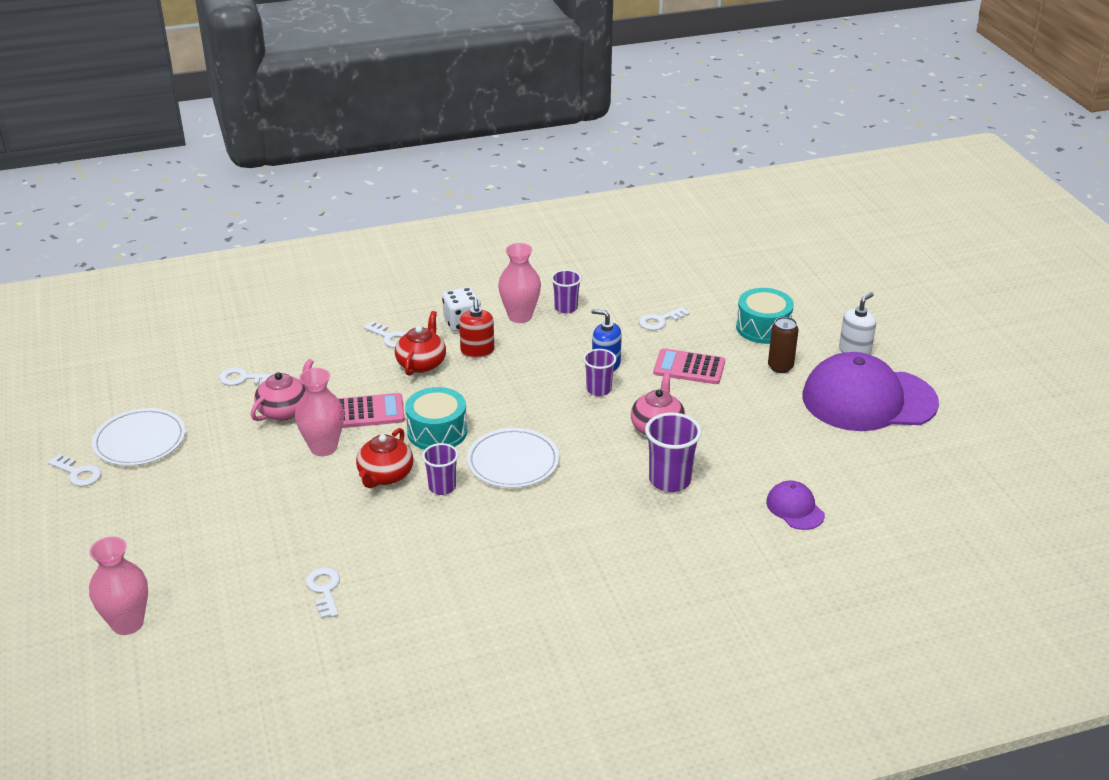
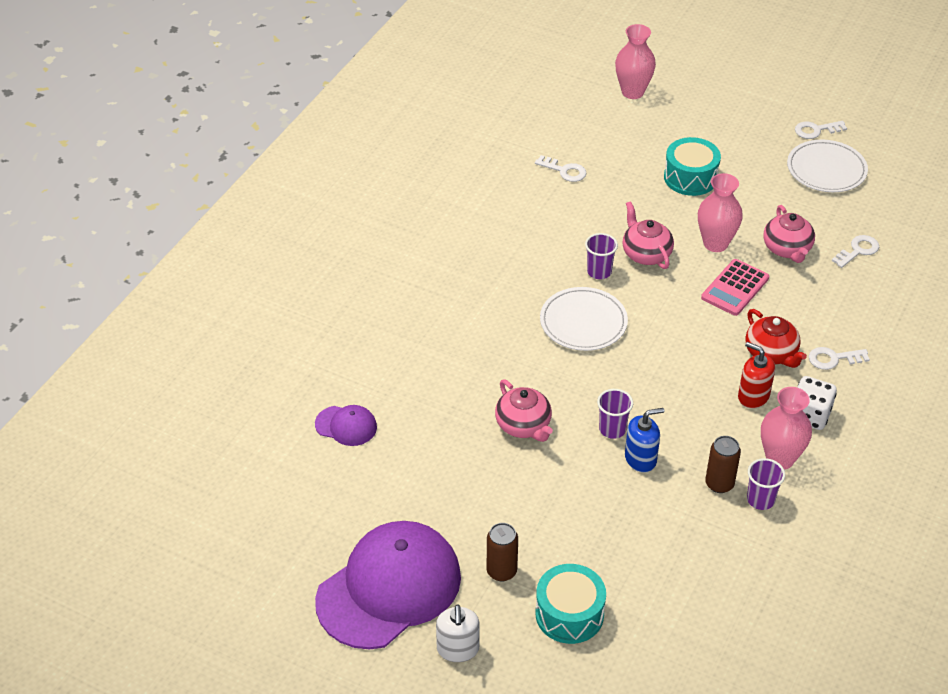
camera: 135 degrees right, 10 degrees up
(385, 475) = (646, 254): red teapot -> pink teapot
(437, 432) = (666, 307): turquoise drum -> turquoise drum (690, 177)
(577, 327) = (719, 484): none -> brown can
(660, 321) = (665, 548): white key -> none
(670, 480) = (459, 385): purple cup -> none
(689, 367) = (574, 509): pink calculator -> none

